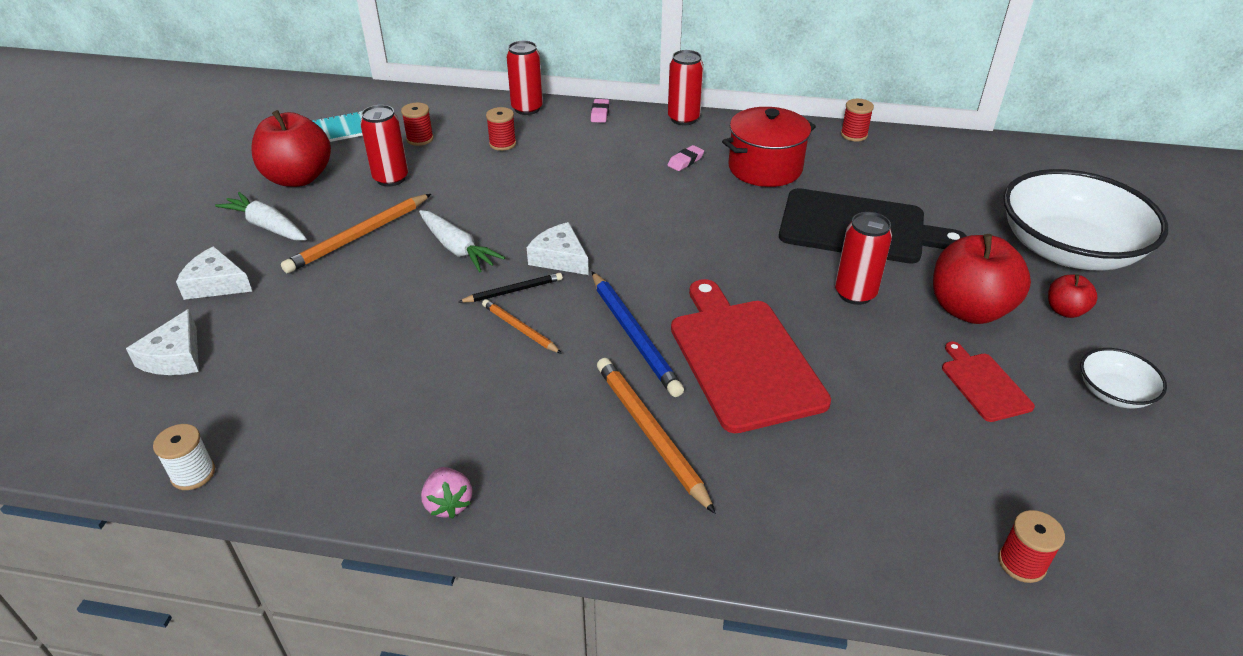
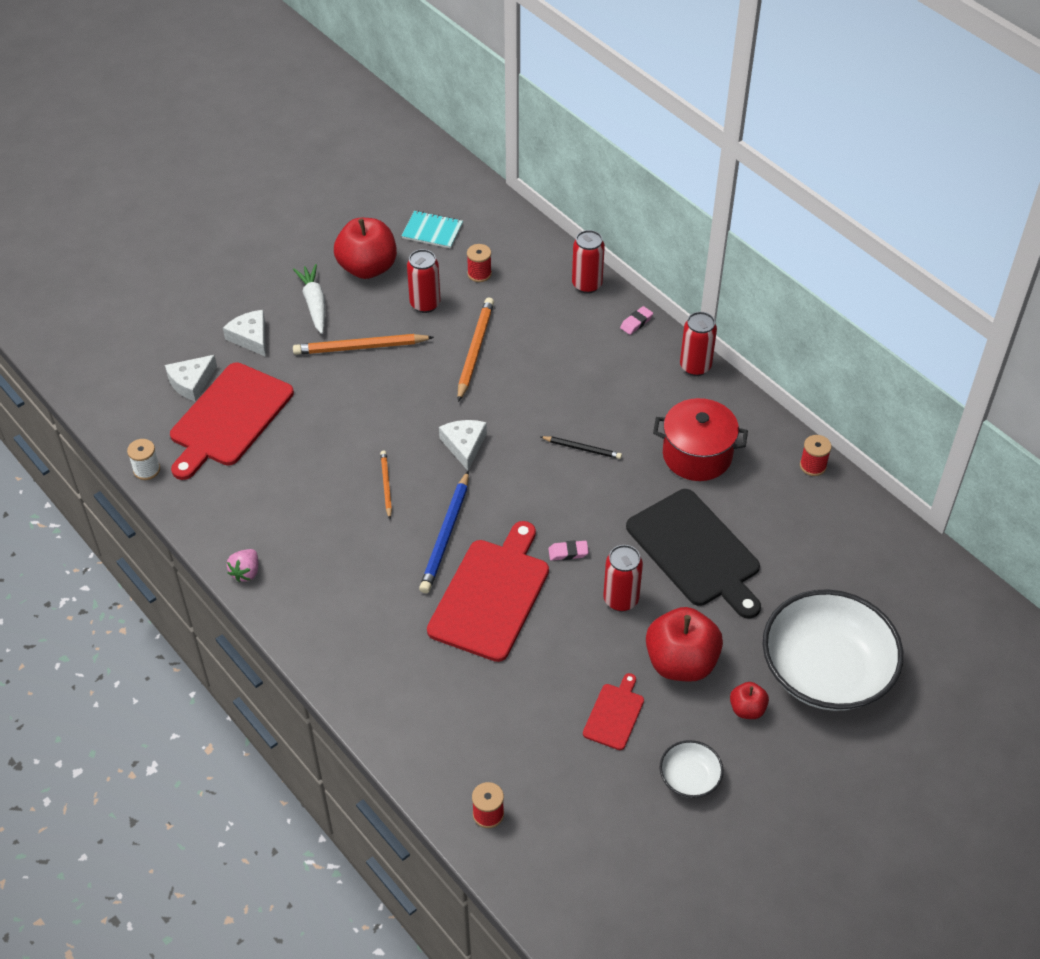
camera: 40 degrees right, 10 degrees up
(262, 365) = (229, 418): none -> red cutting board
(457, 249) = (409, 396): white carrot -> none
(502, 144) = (532, 313): red spool -> none
(513, 291) = (410, 453): black pencil -> black pencil (582, 448)
(650, 433) = (385, 605): orange pencil -> orange pencil (475, 350)
(685, 161) = (645, 411): pink eraser -> pink eraser (568, 552)

